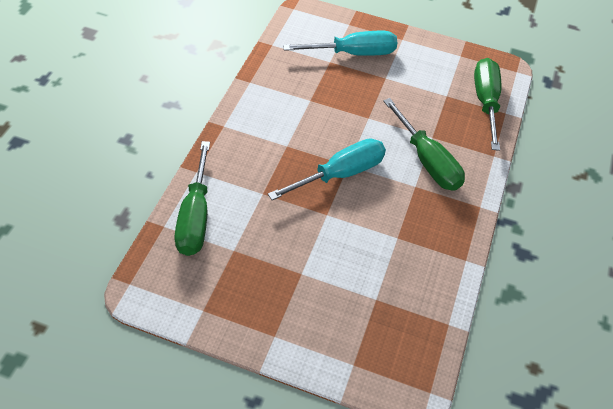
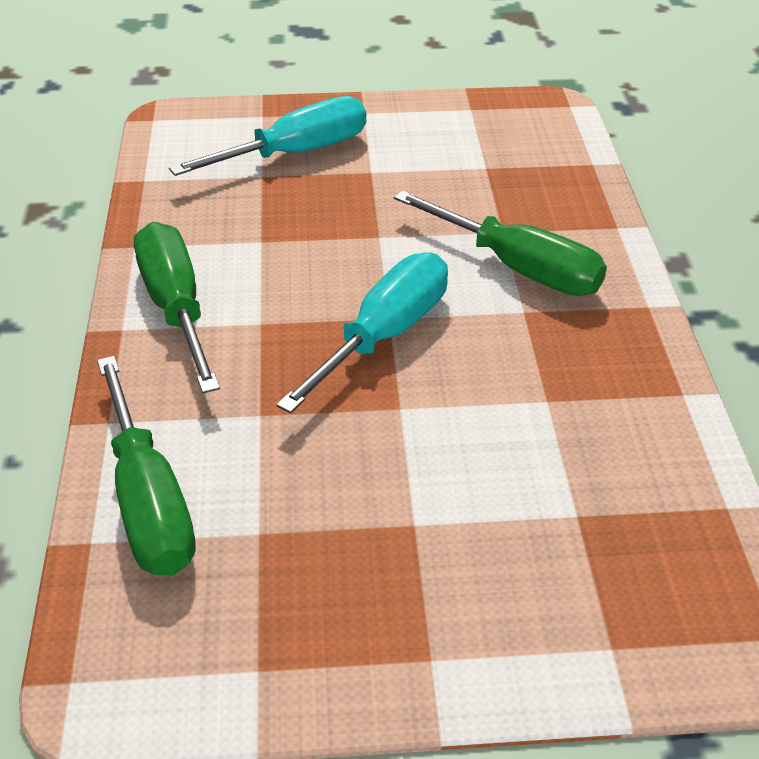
camera: 20 degrees left, 10 degrees down
(485, 102) = (553, 159): green screwdriver -> green screwdriver (176, 308)

